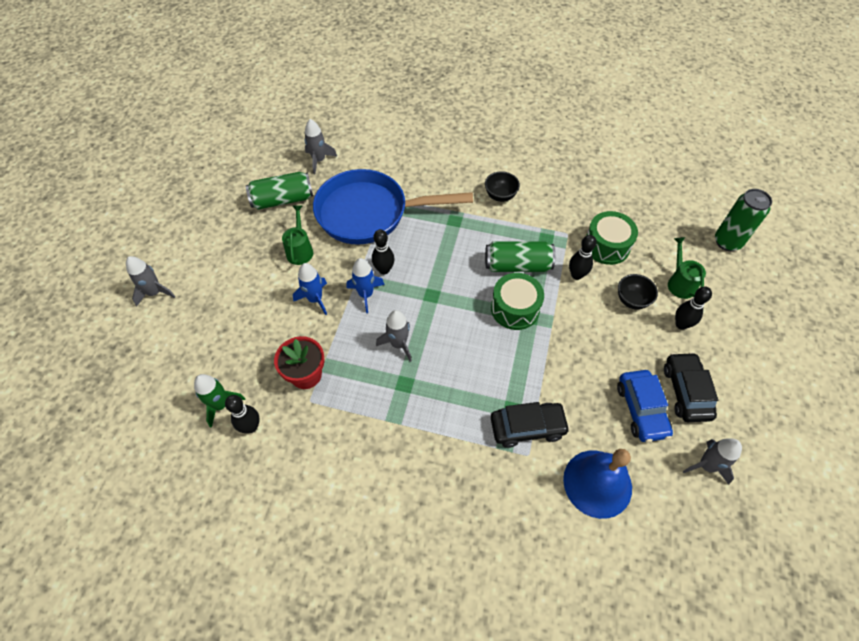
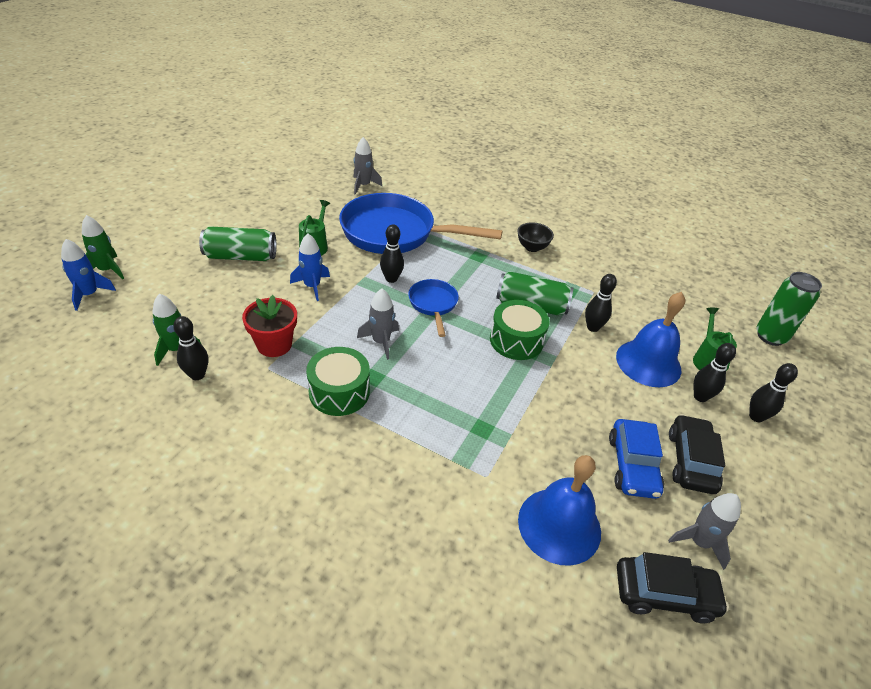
camera: 10 degrees right, 15 degrees down
(115, 334) = (107, 270): none -> green rocket
(155, 292) = (161, 247): grey rocket -> none
(282, 200) = (316, 206): green can -> green can (241, 256)
(366, 294) = (364, 294): blue rocket -> blue rocket (89, 294)
(431, 289) = (433, 305): none -> blue pan
(527, 427) = (494, 449): black car -> black car (664, 594)
(606, 246) = (633, 310): green drum -> green drum (339, 392)
(632, 300) = (648, 363): black bowl -> blue bell
(729, 332) = (756, 417): none -> black bowling pin

